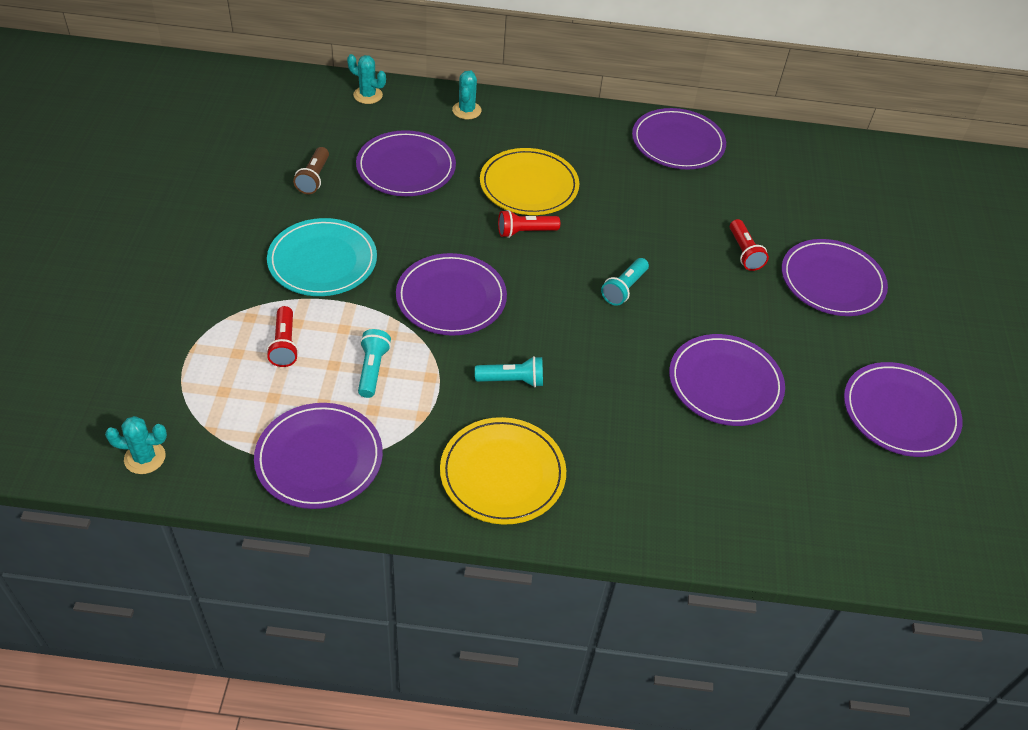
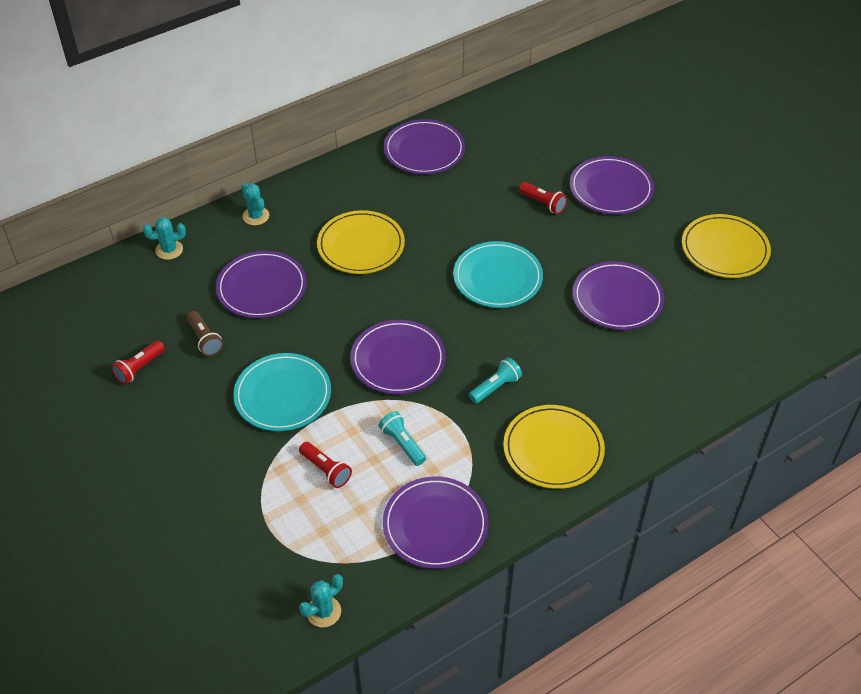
camera: 35 degrees left, 0 degrees up
(525, 232) = (395, 280): red flashlight -> red flashlight (139, 368)
(624, 288) = (497, 278): turquoise flashlight -> turquoise plate
(900, 412) = (725, 249): purple plate -> yellow plate

